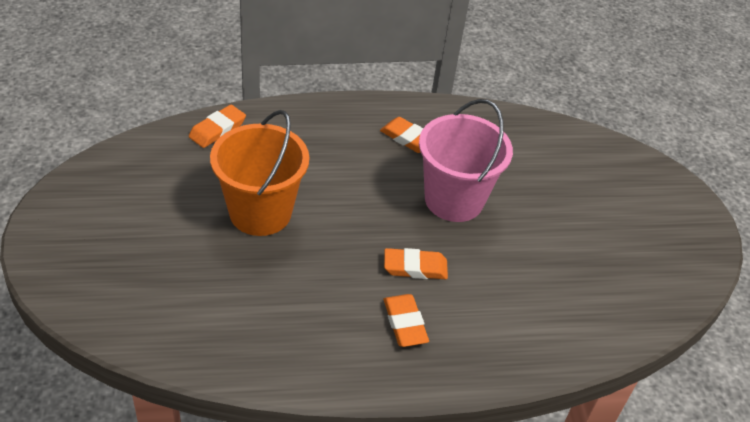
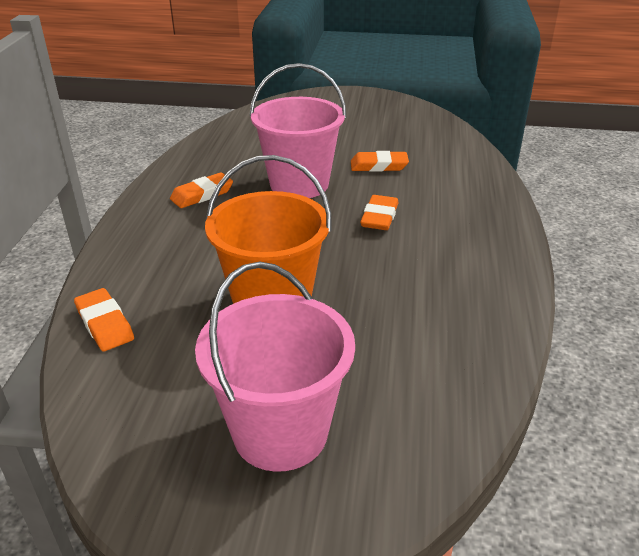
camera: 70 degrees left, 10 degrees down
(124, 240) = (280, 432): none -> pink bucket
(405, 323) = (447, 232): orange eraser -> orange eraser (379, 166)

